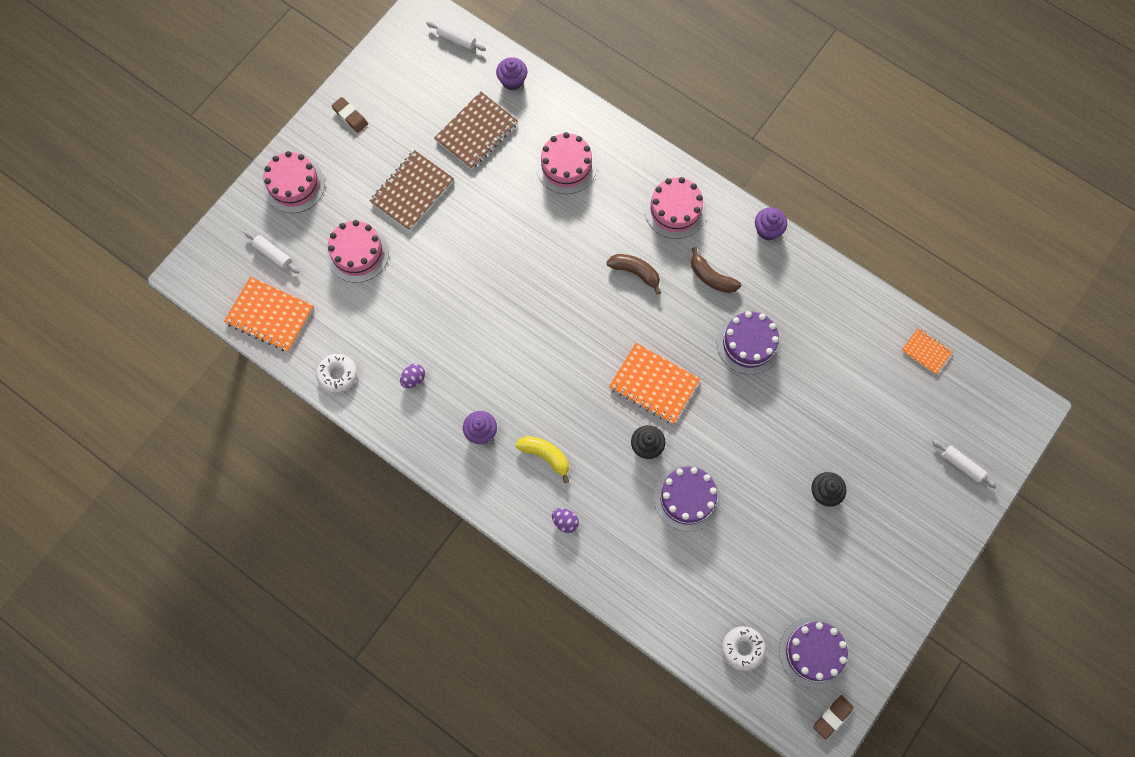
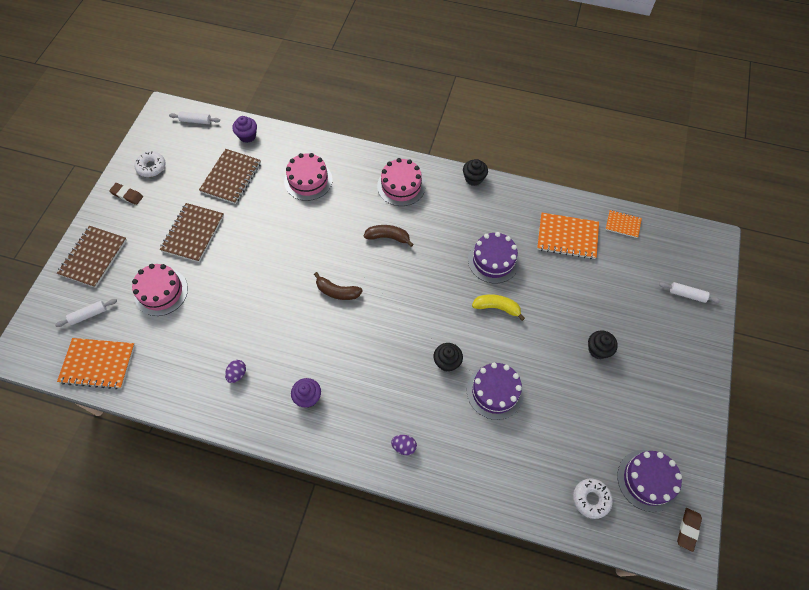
camera: 20 degrees left, 10 degrees down
(273, 254) = (89, 315): white rolling pin -> white rolling pin turned 45 degrees counterclockwise
(294, 185) = (93, 257): pink cake -> brown notebook
(337, 375) = (170, 393): white donut -> white donut (151, 167)
(545, 456) = (368, 398): yellow banana -> yellow banana (497, 308)
(654, 384) = (434, 313): orange notebook -> orange notebook (567, 237)
(711, 277) = (446, 223): brown banana -> brown banana (337, 291)
(767, 230) = (474, 178): purple cupcake -> black cupcake

